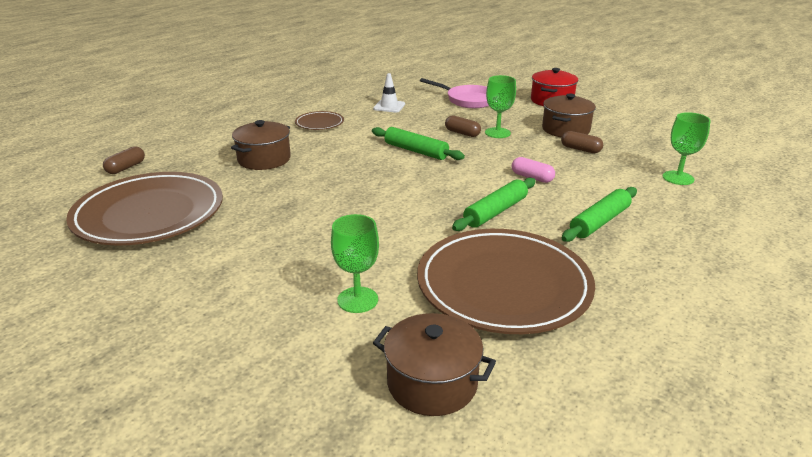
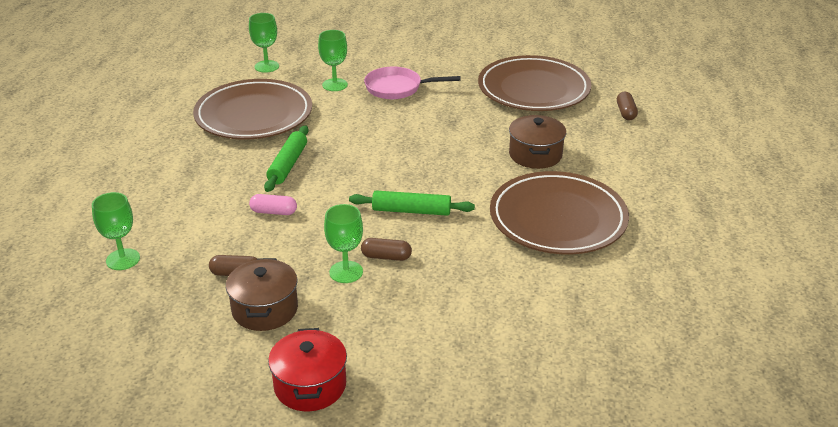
camera: 150 degrees right, 5 degrees up
(319, 123) = (558, 218): brown plate -> brown plate, size x2.23
(389, 106) = (521, 280): white traffic cone -> none
(432, 383) = (266, 66): brown pot -> green goblet
(468, 100) = (433, 338): pink pan -> pink pan (397, 88)
(599, 222) = (198, 181): green rolling pin -> none

